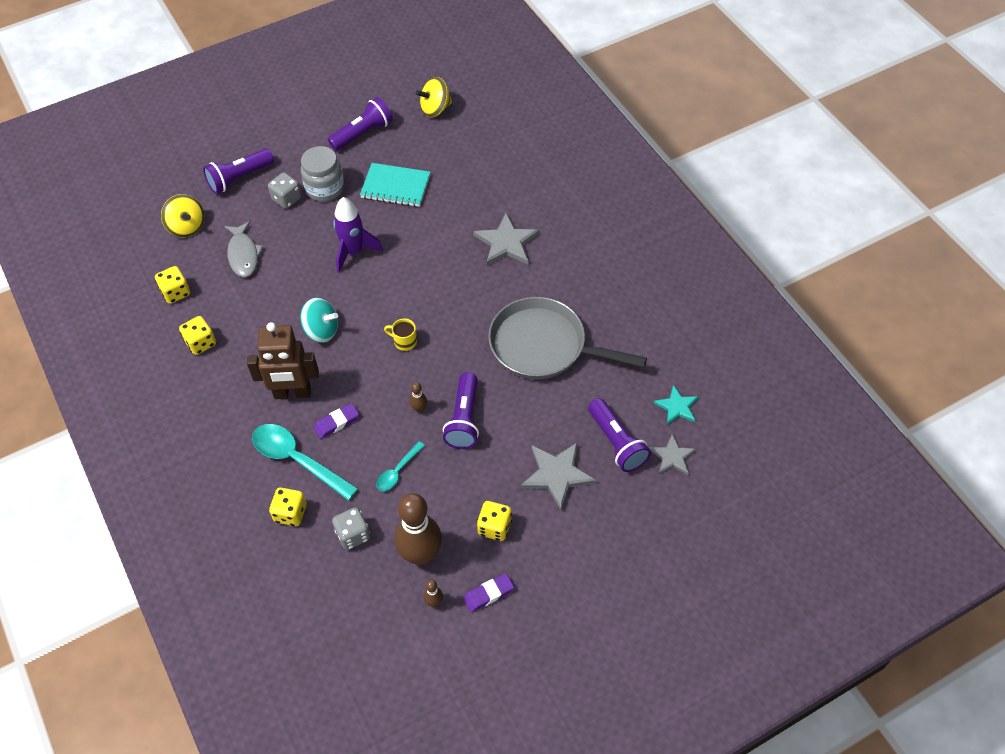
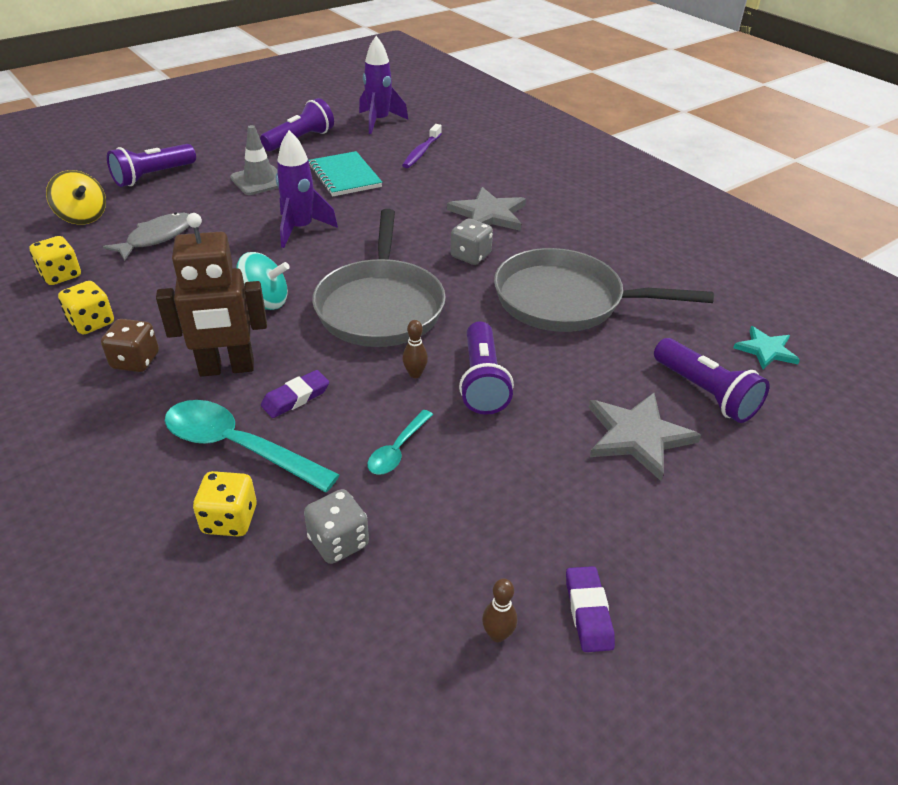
camera: 10 degrees left, 15 degrees down
(232, 381) = (135, 361): none -> brown dice
(243, 255) = (157, 237): grey fish -> grey fish turned 120 degrees counterclockwise
(287, 199) = (212, 190): grey dice -> grey dice (470, 256)
(325, 188) = (259, 180): grey jar -> grey traffic cone
(395, 186) = (344, 176): turquoise notebook -> turquoise notebook turned 60 degrees clockwise
(404, 341) = (380, 306): yellow mug -> grey pan
(421, 554) = (458, 561): brown bowling pin -> none
(435, 109) = (379, 122): yellow spinning top -> purple rocket
(465, 156) = (421, 152): none -> purple toothbrush
(488, 594) = (588, 612): purple eraser -> purple eraser turned 60 degrees counterclockwise
(494, 527) = (567, 511): yellow dice -> none
(672, 457) = (789, 404): grey star -> none

